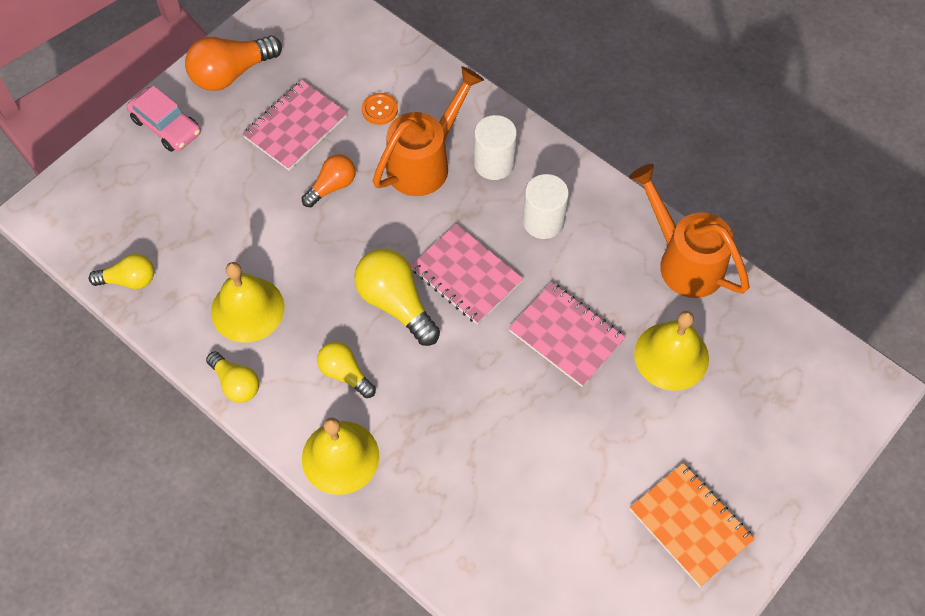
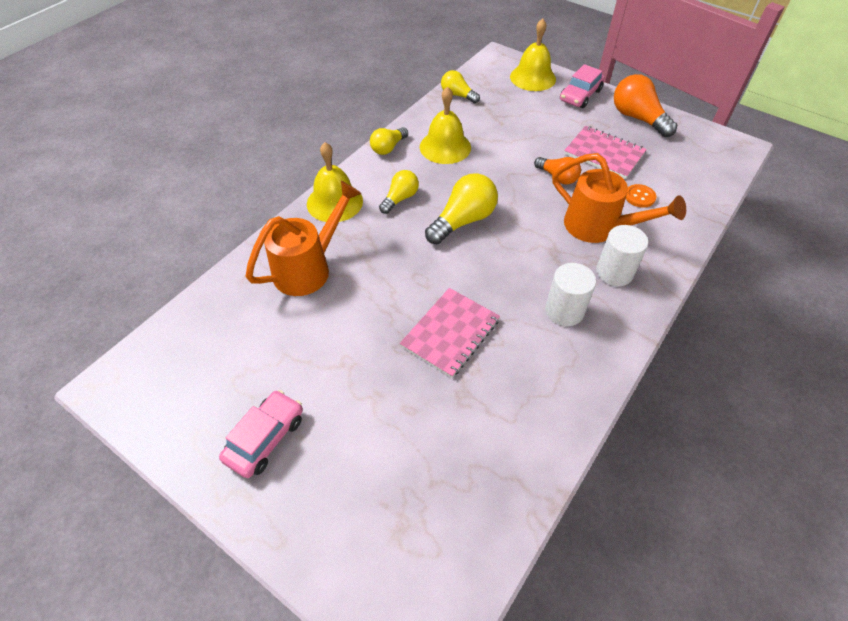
camera: 85 degrees right, 10 degrees down
(129, 280) = (457, 95): yellow light bulb -> yellow light bulb turned 135 degrees clockwise
(466, 275) = (497, 261): pink notebook -> none
(671, 356) = (440, 420): yellow bell -> yellow bell (533, 77)
(684, 261) = (551, 431): orange watering can -> orange watering can (308, 268)
(690, 525) = (265, 438): orange notebook -> pink car

